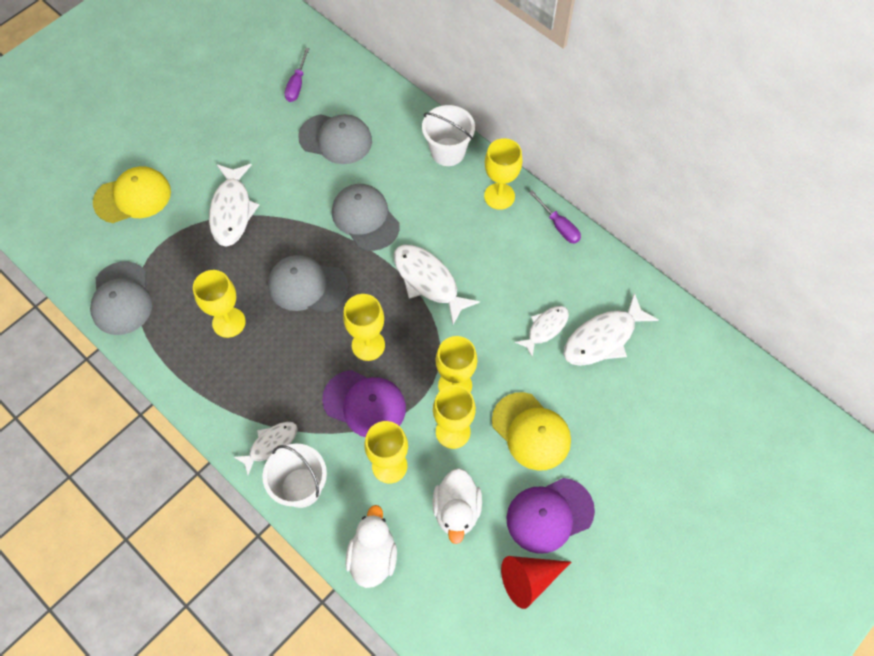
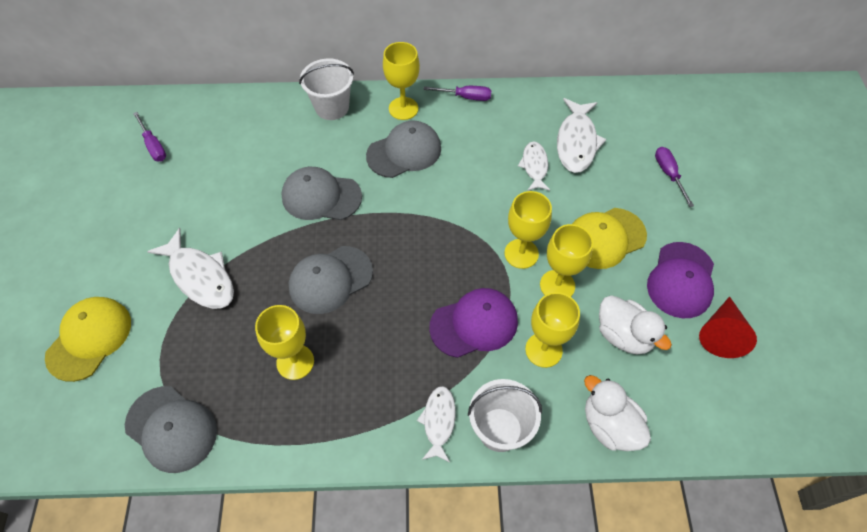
camera: 45 degrees left, 5 degrees down
(336, 139) = (232, 160): grey cap -> grey cap (404, 152)
(368, 345) = (427, 281): yellow goblet -> none
(428, 281) = (419, 201): white fish -> none
(531, 431) = (605, 238): yellow cap -> yellow cap turned 150 degrees clockwise
(647, 430) = (668, 174): none -> purple screwdriver

